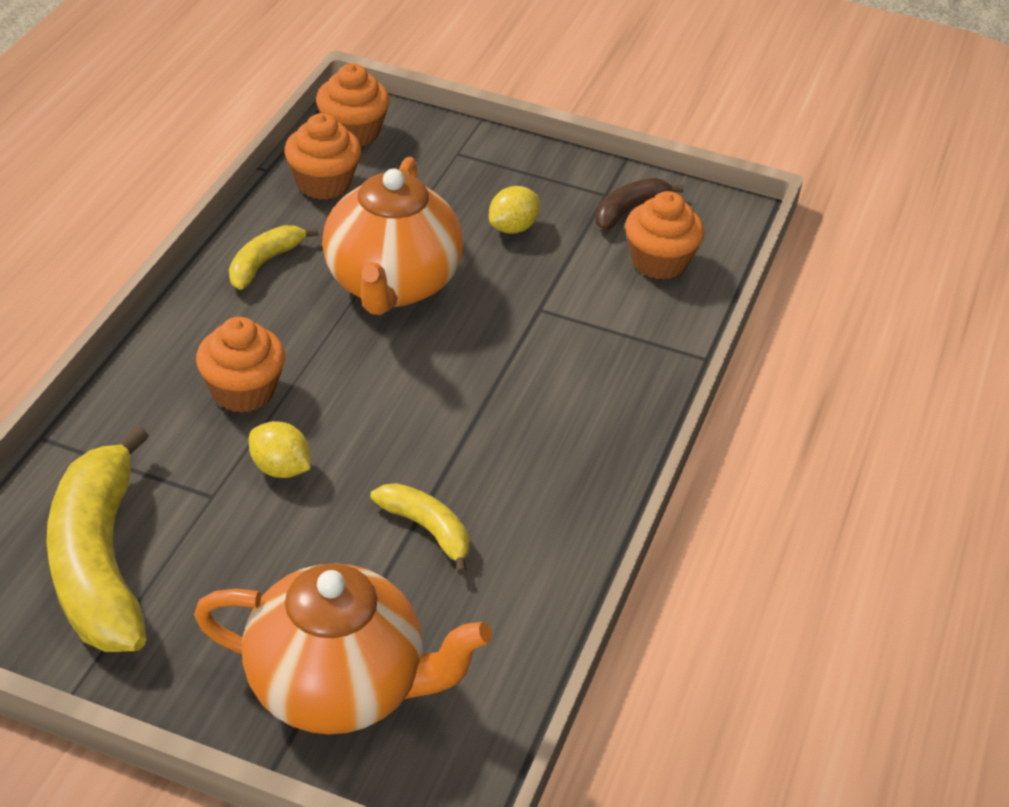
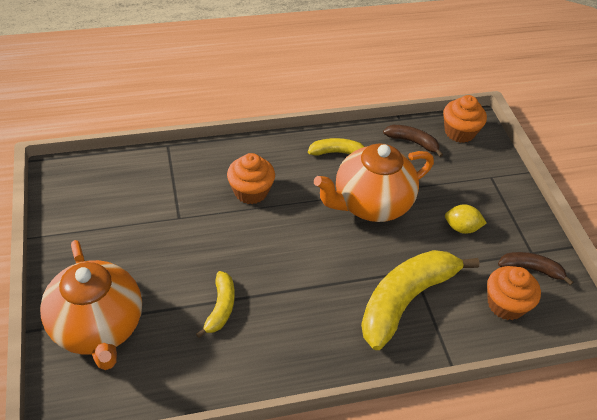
camera: 55 degrees right, 5 degrees up
(100, 563) = (112, 204): yellow banana -> yellow banana (405, 300)
(280, 468) = (214, 231): yellow lemon -> none
(323, 183) = (412, 142): orange cupcake -> brown banana

